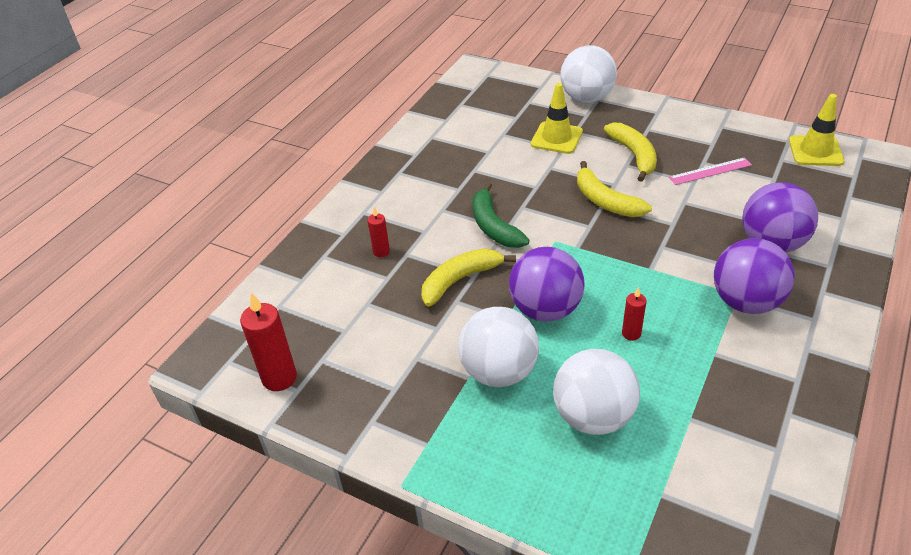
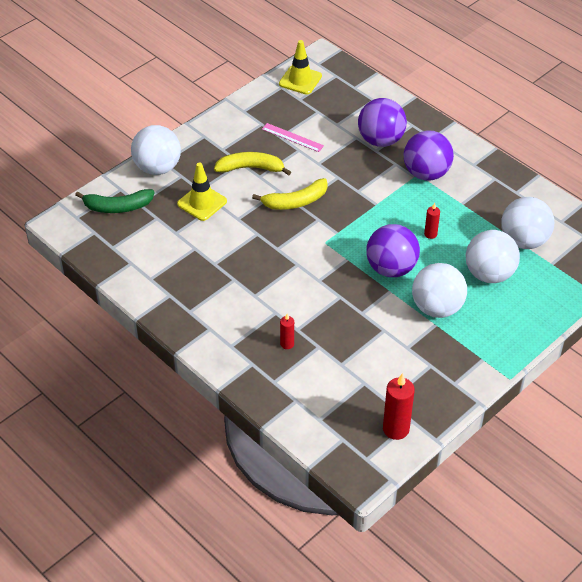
camera: 75 degrees left, 5 degrees up
(460, 280) = (341, 305): yellow banana -> none
(494, 226) = (291, 270): green banana -> green banana (117, 207)
(689, 445) = (524, 240): none -> white ball
(710, 171) = (292, 137): pink ruler -> pink ruler turned 60 degrees counterclockwise

